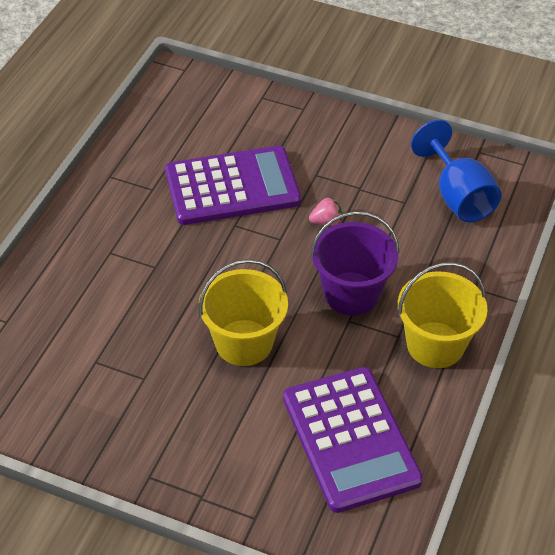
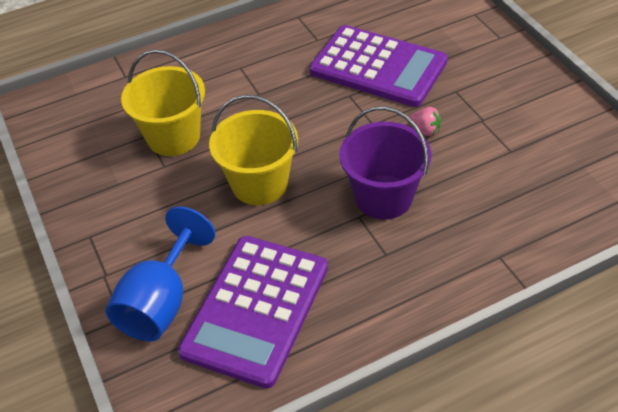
camera: 45 degrees right, 0 degrees up
(435, 345) = (410, 281): yellow bucket -> yellow bucket (173, 137)
(458, 197) = (566, 172): blue goblet -> blue goblet (161, 302)

